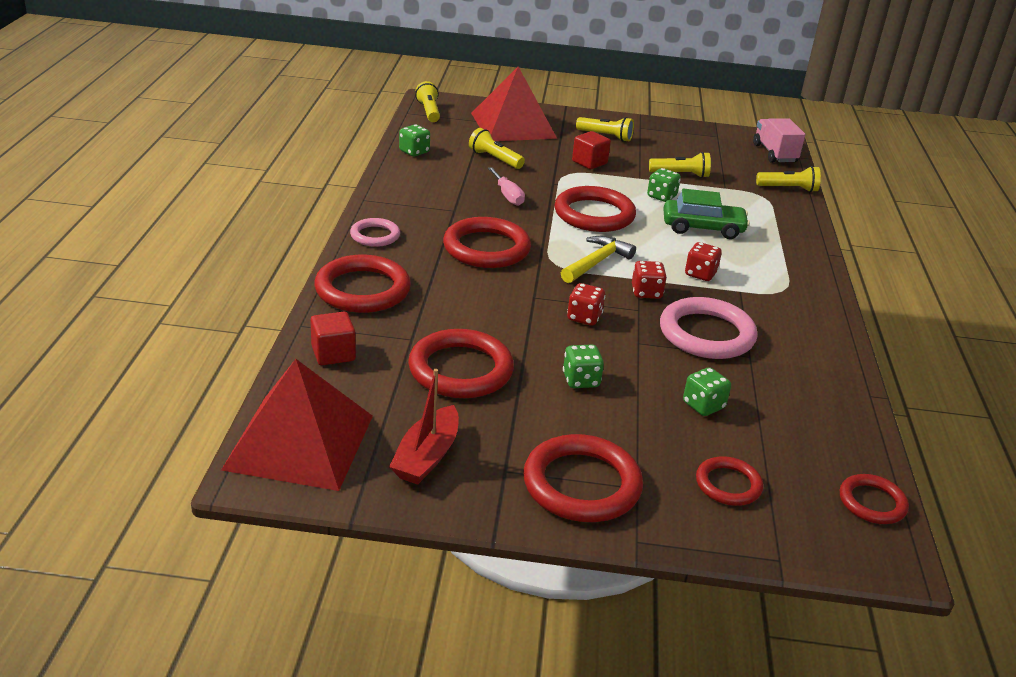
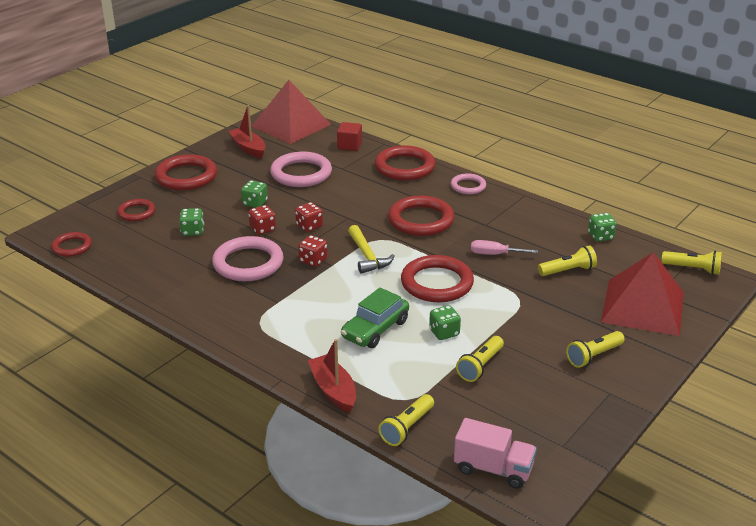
camera: 125 degrees right, 0 degrees up
(460, 370) = (301, 173): red ring -> pink ring
(589, 162) = (536, 320): red cube -> none
(700, 274) = (313, 294): red dice -> red dice (262, 229)
(801, 227) = (333, 390): none -> red boat

